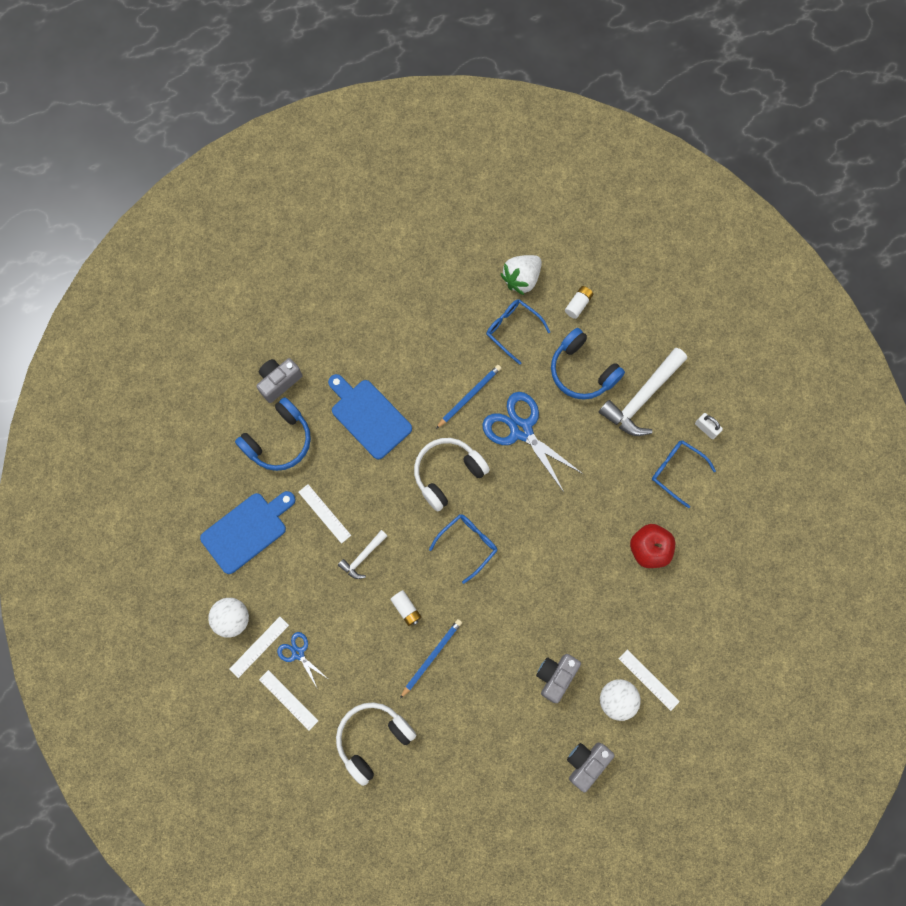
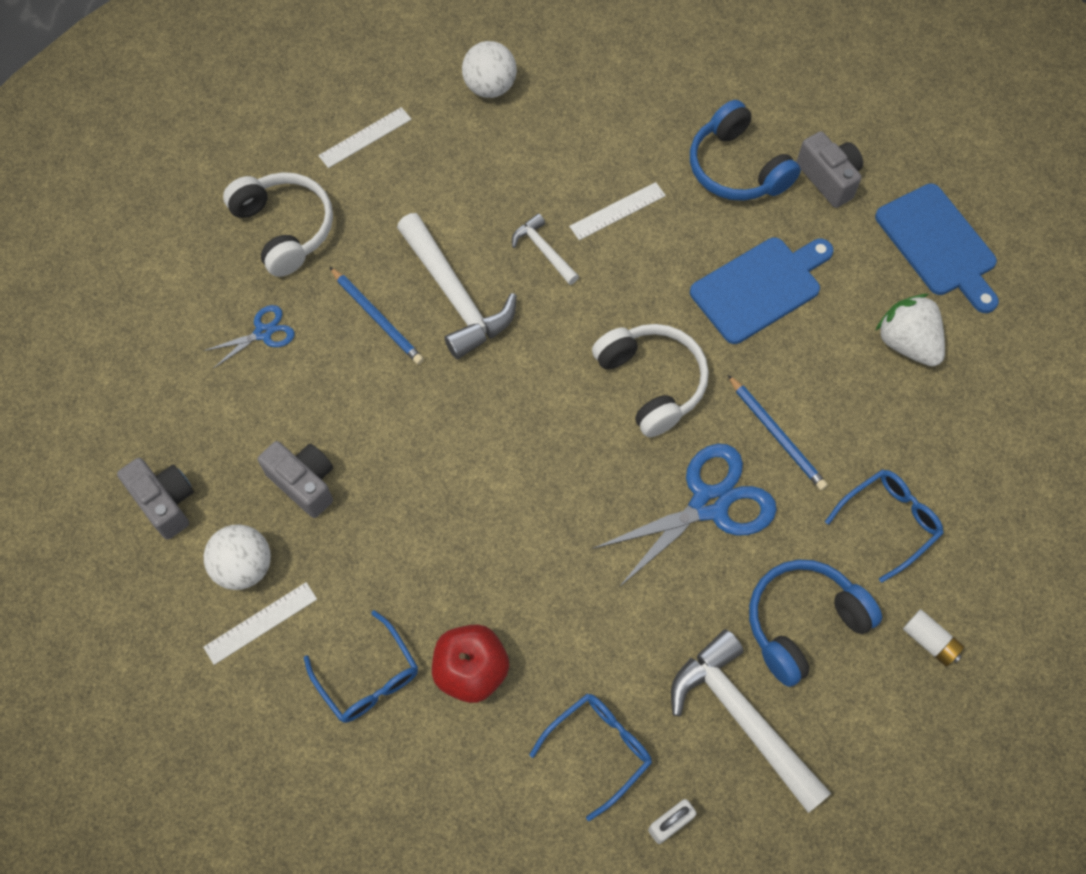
camera: 100 degrees right, 10 degrees down
(247, 530) = (609, 116): blue cutting board -> blue cutting board (938, 245)
(259, 647) = (444, 112): white ruler -> none
(298, 653) = (425, 156): blue scissors -> blue scissors (263, 333)
(406, 609) = (455, 295): white battery -> white hammer
(468, 544) = (534, 393): blue glasses -> blue glasses (368, 678)
(521, 279) = (984, 554): white strawberry -> white strawberry (907, 343)

